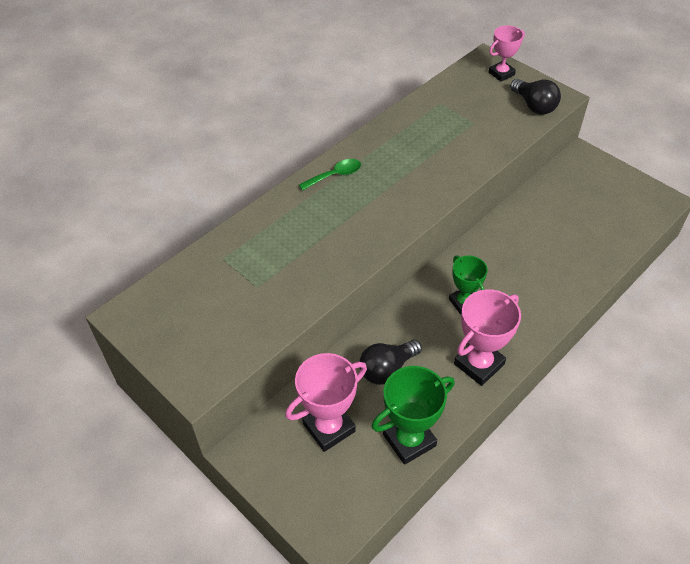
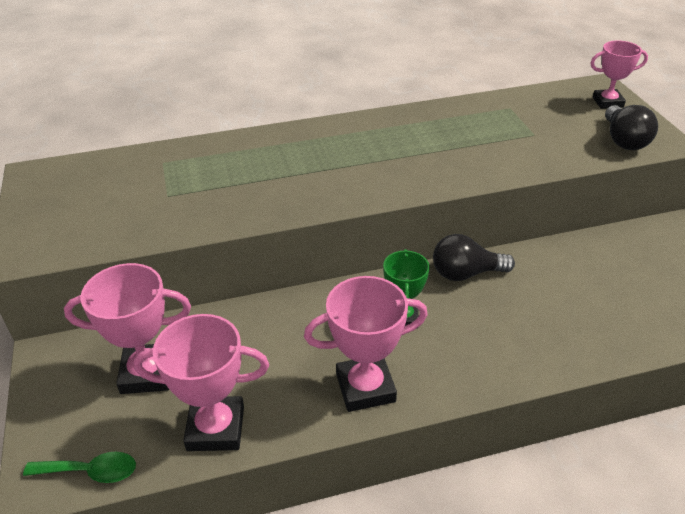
camera: 30 degrees right, 10 degrees down
(335, 175) = (337, 133): green spoon -> green spoon (90, 471)
(387, 369) = (259, 345): black light bulb -> black light bulb (465, 273)
(409, 440) = (216, 428): green trophy -> pink trophy

